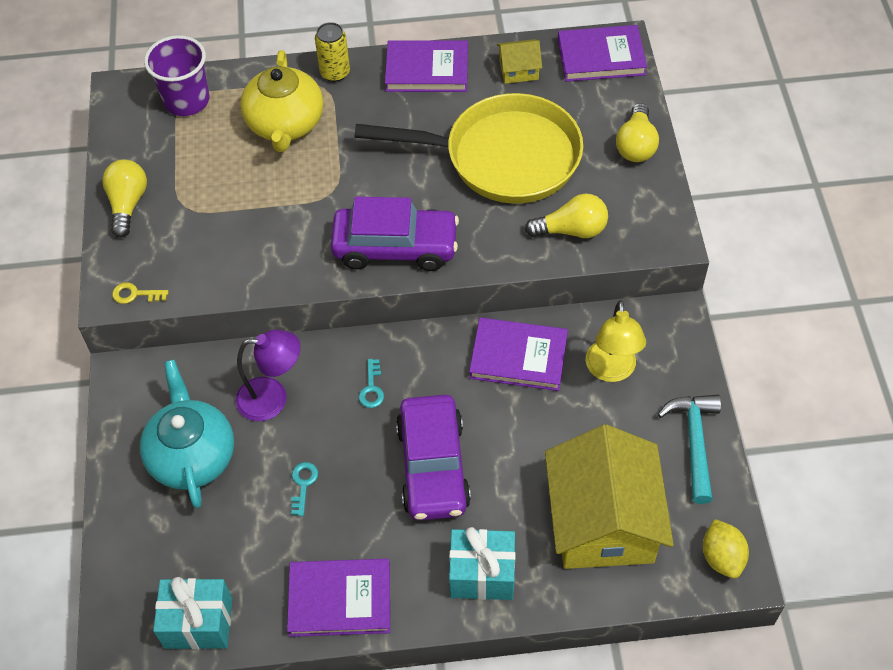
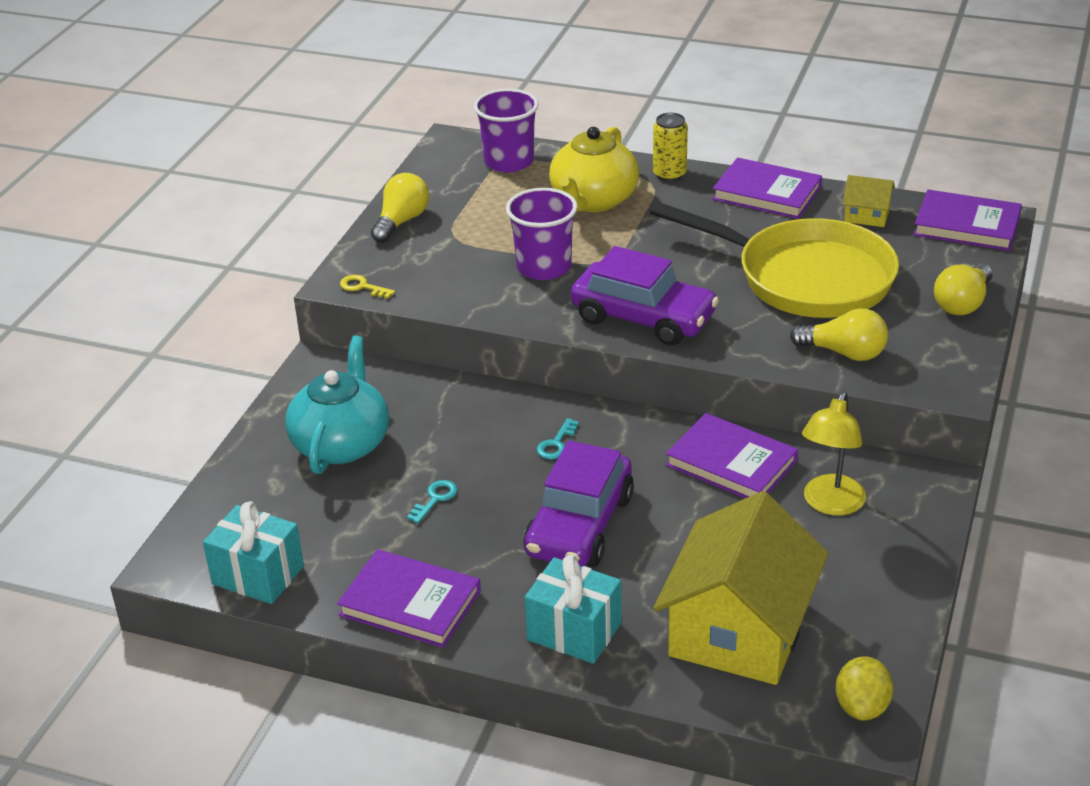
camera: 25 degrees right, 20 degrees down
(273, 398) = (450, 423): purple lamp -> none
(283, 217) = (544, 267): none -> purple cup
(694, 442) = (891, 594): turquoise hammer -> none

